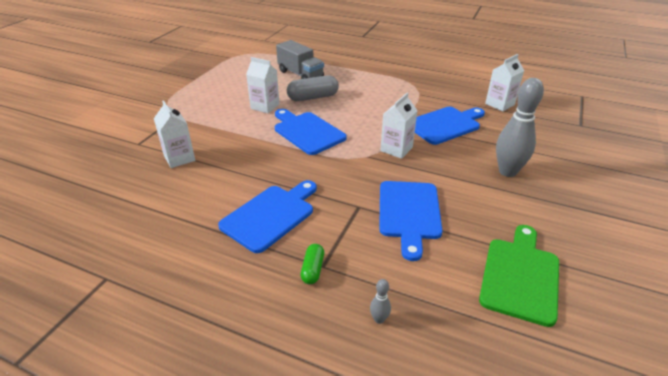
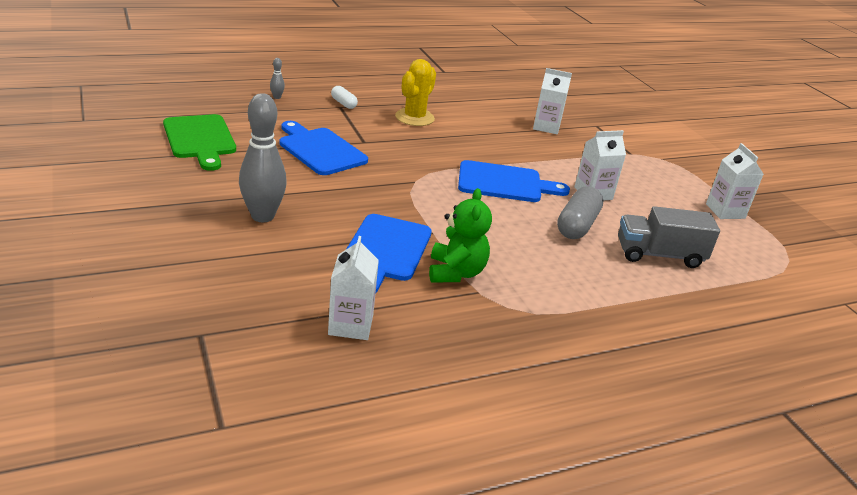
camera: 130 degrees right, 5 degrees down
(270, 215) = (414, 118): blue cutting board -> yellow cactus
(313, 269) = (343, 103): green capsule -> white capsule
(396, 149) = (398, 198): white carton -> white carton (725, 211)
(419, 103) = (455, 272): none -> green teddy bear

